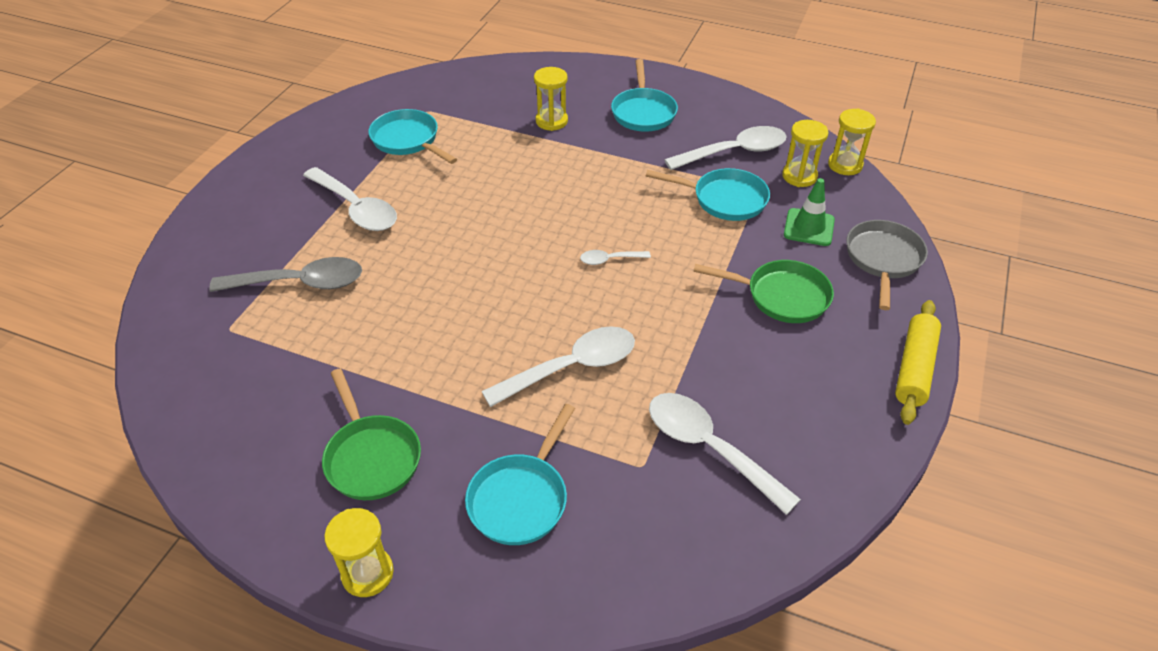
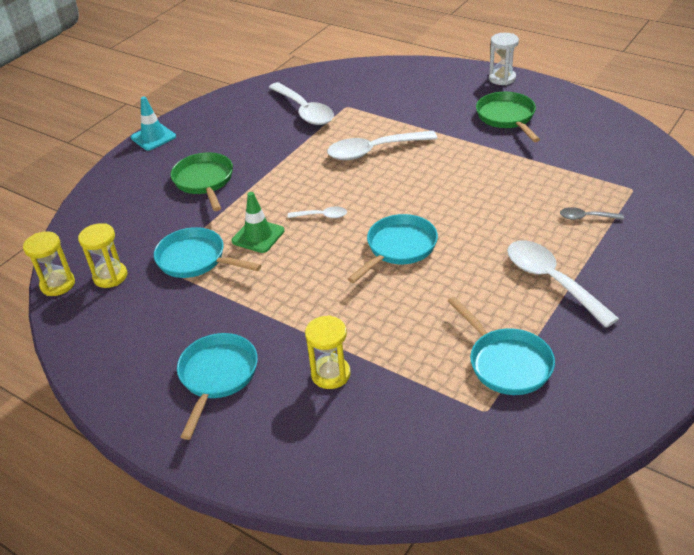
camera: 165 degrees left, 5 degrees down
(300, 283) = (586, 217): grey spoon -> grey spoon, size x0.49
(367, 573) = (502, 78): yellow hourglass -> white hourglass
(521, 498) = (419, 98): turquoise pan -> turquoise pan (399, 248)
(734, 152) = (151, 310): white spoon -> none
(782, 296) = (204, 181): green pan -> green pan turned 45 degrees clockwise
(809, 227) = (143, 228): green traffic cone -> green traffic cone (258, 236)
(883, 259) = (108, 200): grey pan -> none
(914, 368) = (153, 137): yellow rolling pin -> turquoise traffic cone

